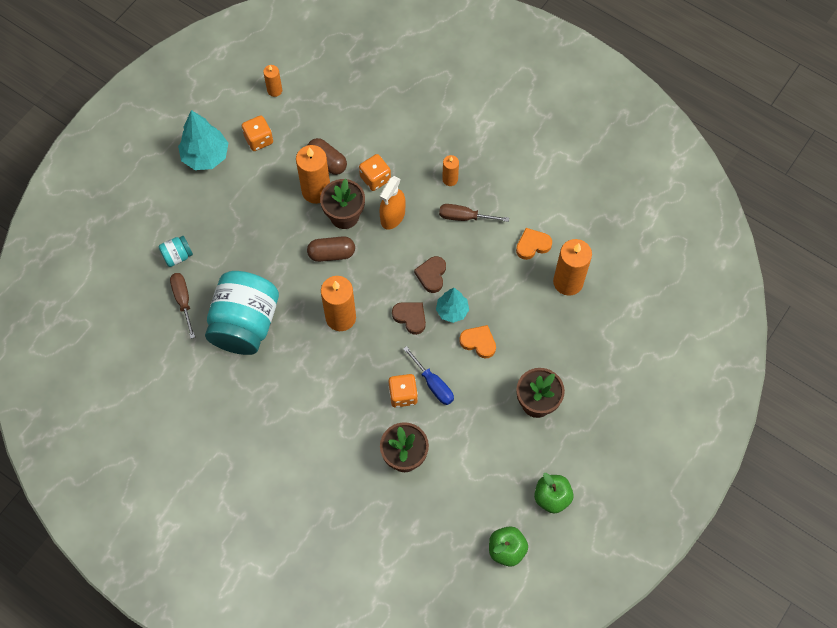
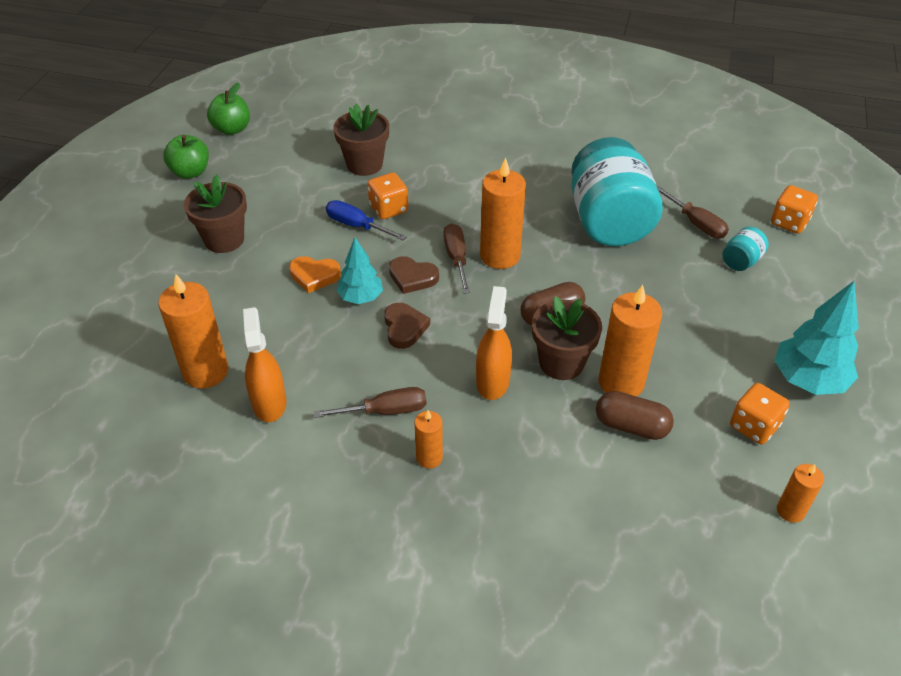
camera: 160 degrees right, 20 degrees down
(372, 325) = (456, 258): none -> brown screwdriver
(375, 178) = (545, 424): orange dice -> orange dice (789, 222)
(532, 245) = (269, 403): orange heart -> orange spray bottle

